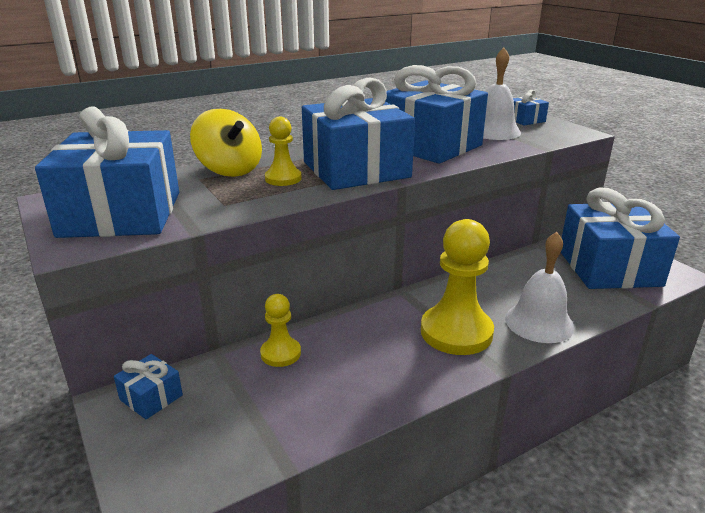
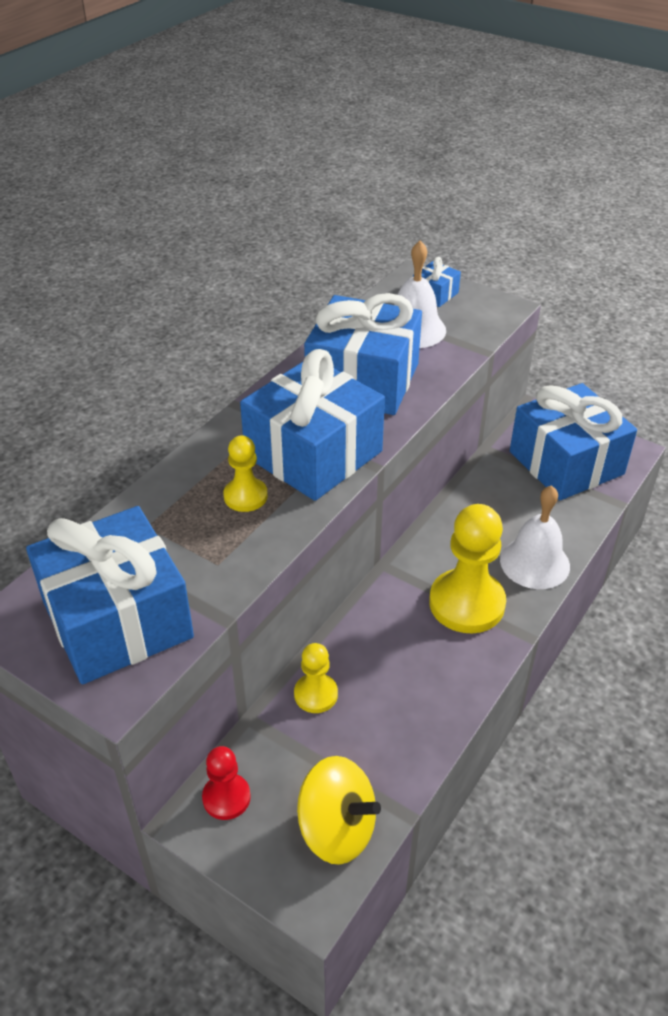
camera: 25 degrees left, 15 degrees up
(151, 397) = (226, 797): blue gift -> red pawn
(229, 170) = (169, 498): yellow spinning top -> yellow spinning top (337, 829)

